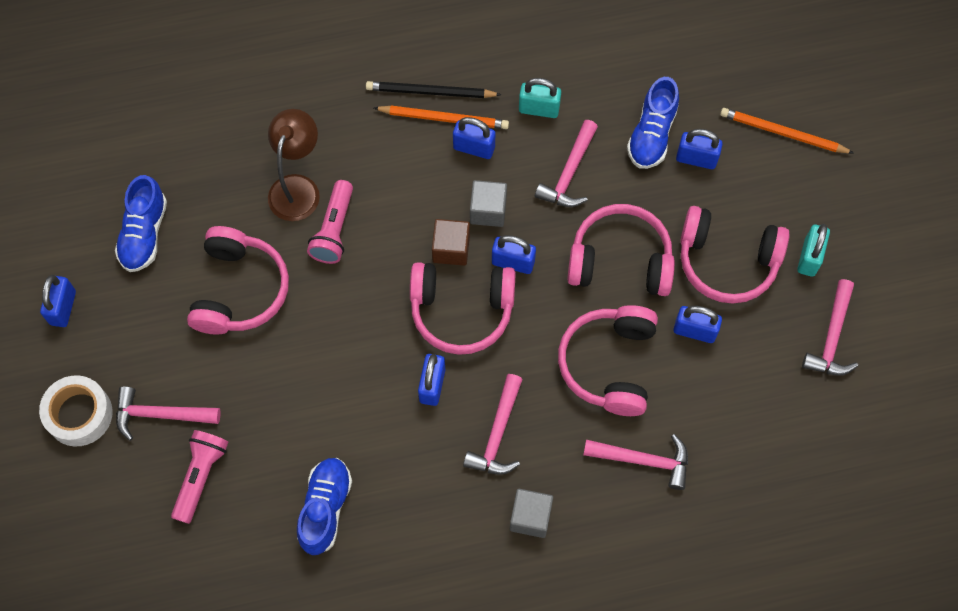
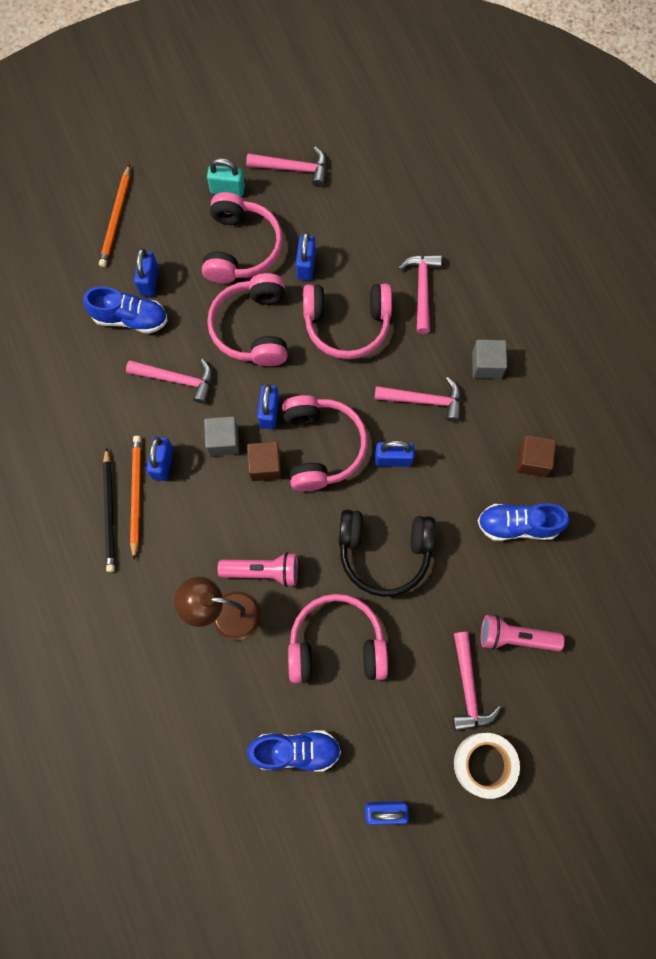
camera: 100 degrees left, 5 degrees up
(326, 356) = (384, 552): none -> black headphones
(399, 544) = (532, 460): none -> brown cube
(539, 109) = (116, 414): turquoise padlock -> none

